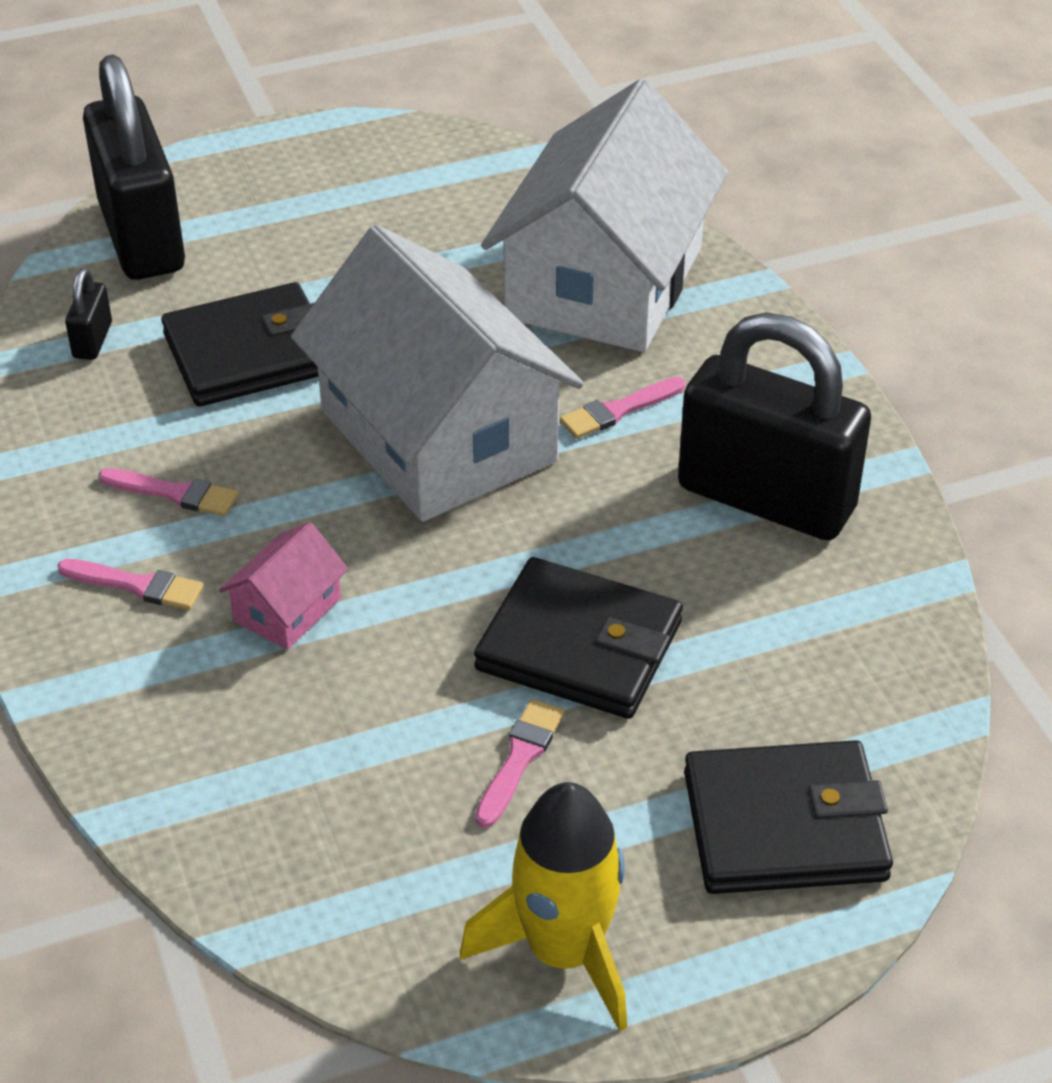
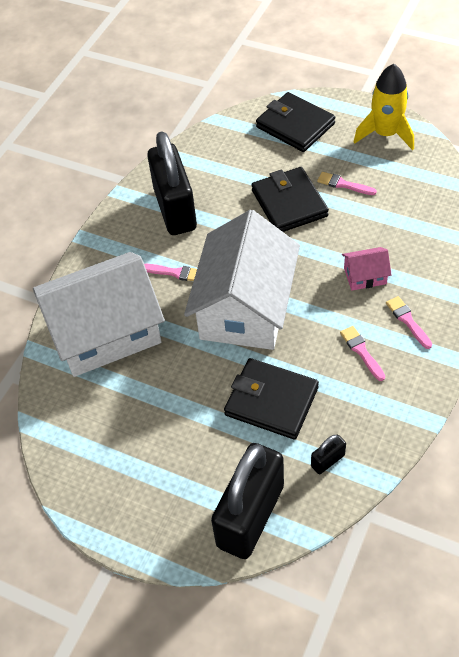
camera: 130 degrees left, 10 degrees up
(520, 758) = (343, 184): pink brush -> pink brush turned 45 degrees clockwise

